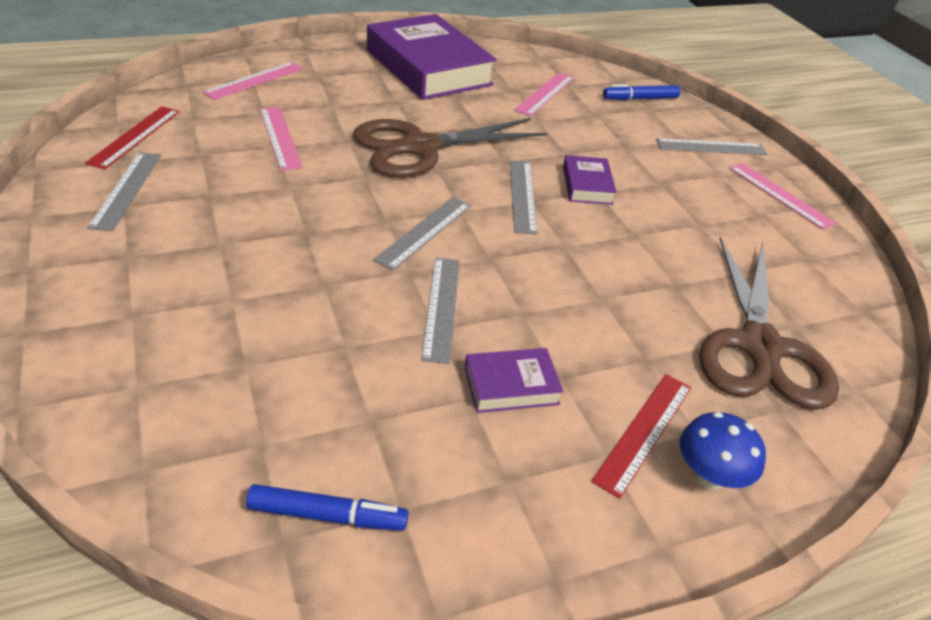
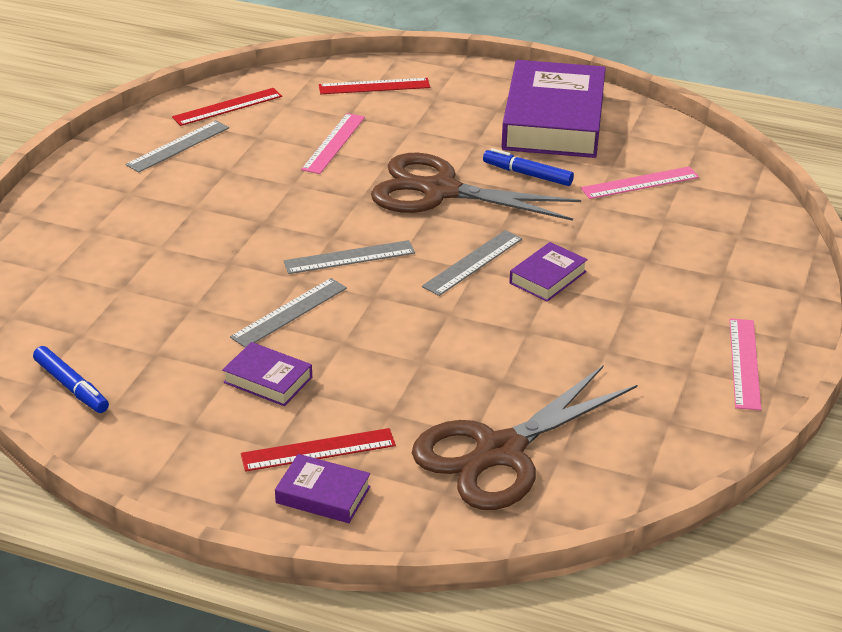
camera: 45 degrees right, 5 degrees down
(254, 80) = (374, 86): pink ruler -> red ruler
(640, 99) = (744, 222): blue marker -> blue marker (527, 174)
(709, 476) = (323, 494): blue mushroom -> purple book
(711, 147) = (745, 294): grey ruler -> none

